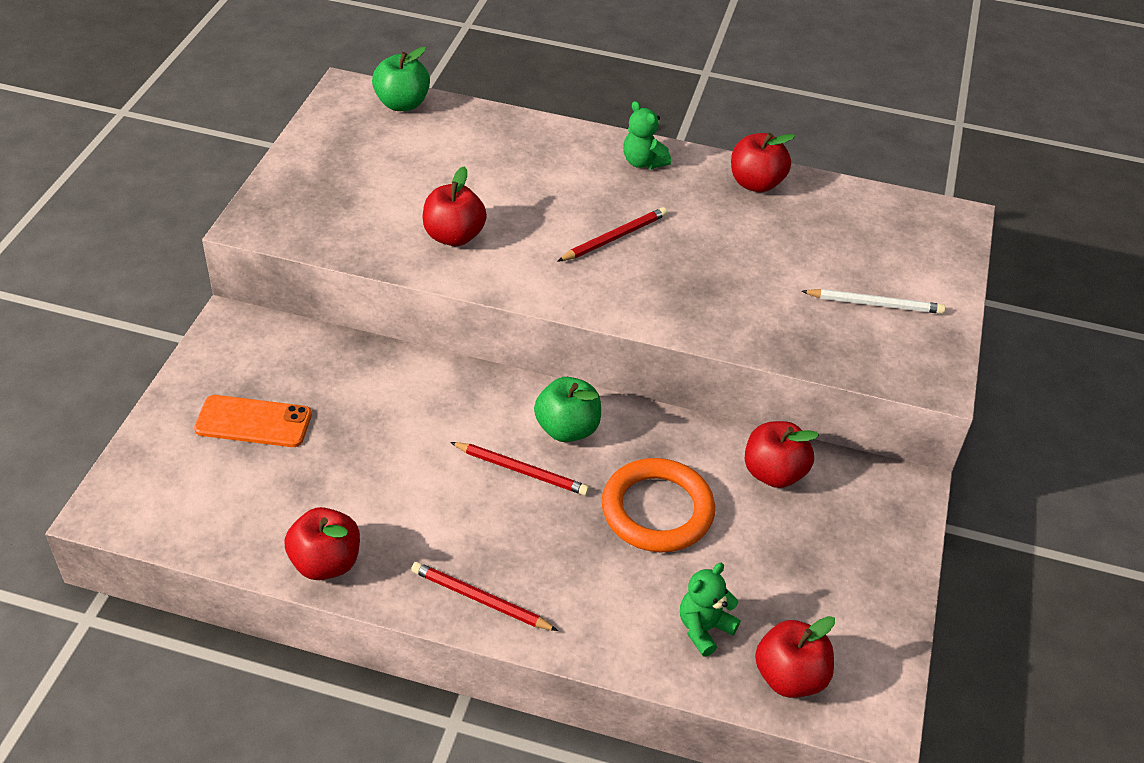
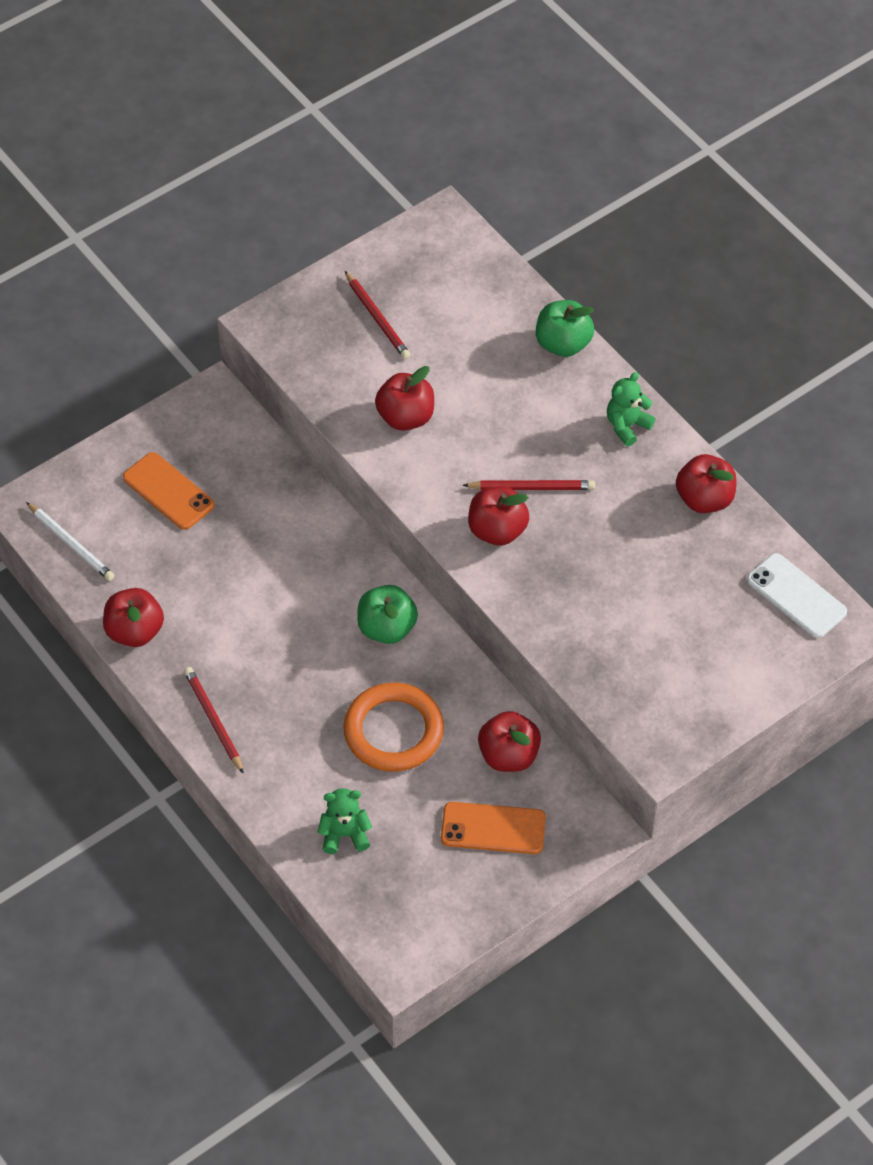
camera: 40 degrees right, 10 degrees up
(402, 104) = (477, 258): green apple -> green apple (563, 344)
(521, 470) = (324, 642): red pencil -> red pencil (377, 318)
(643, 162) = (627, 426): green teddy bear -> green teddy bear turned 45 degrees clockwise
(789, 677) = (371, 903): red apple -> red apple (497, 530)
(824, 541) = (493, 828): none -> orange phone
(874, 304) = (685, 665): white pencil -> white pencil (71, 543)
(896, 215) = (796, 596): none -> white phone

